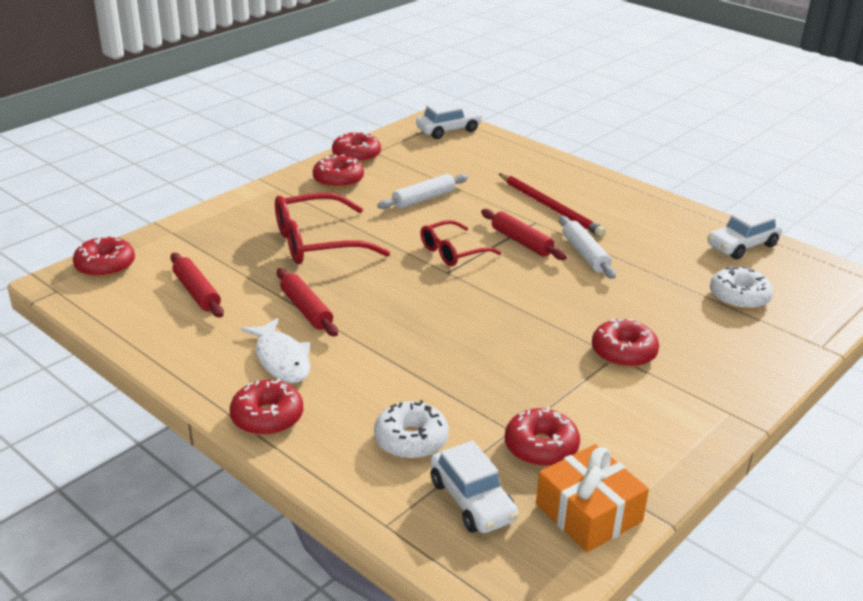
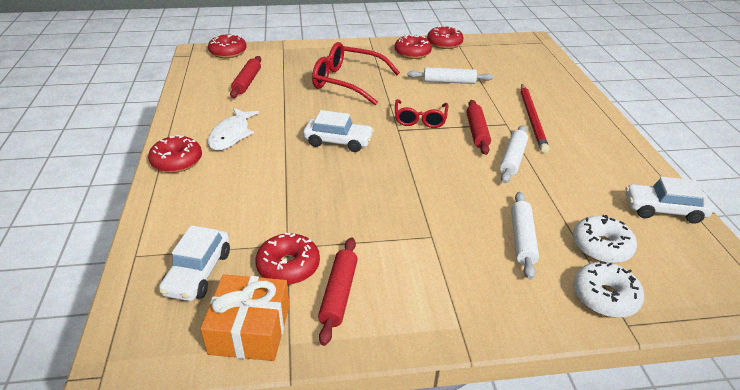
camera: 40 degrees right, 5 degrees up
(306, 310) = (285, 115): red rolling pin -> red rolling pin (339, 294)
(411, 440) = (224, 215): white donut -> white donut (604, 297)
(448, 130) = (528, 48): white car -> white car (338, 142)
(452, 252) = (420, 119): red glasses -> red glasses turned 90 degrees counterclockwise
(623, 352) = (441, 237): red donut -> none
(681, 321) = (522, 239): none -> white rolling pin

